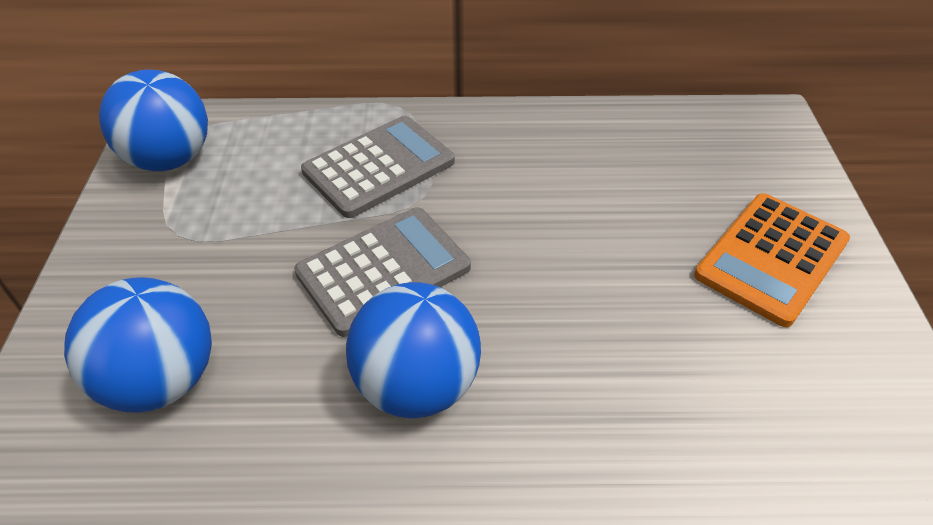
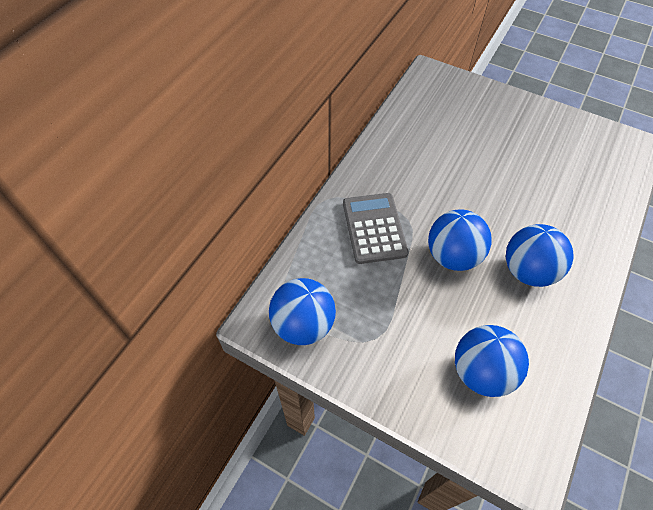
camera: 60 degrees left, 10 degrees up
(383, 270) = (452, 256): grey calculator -> blue ball
(771, 258) = (513, 124): orange calculator -> none

